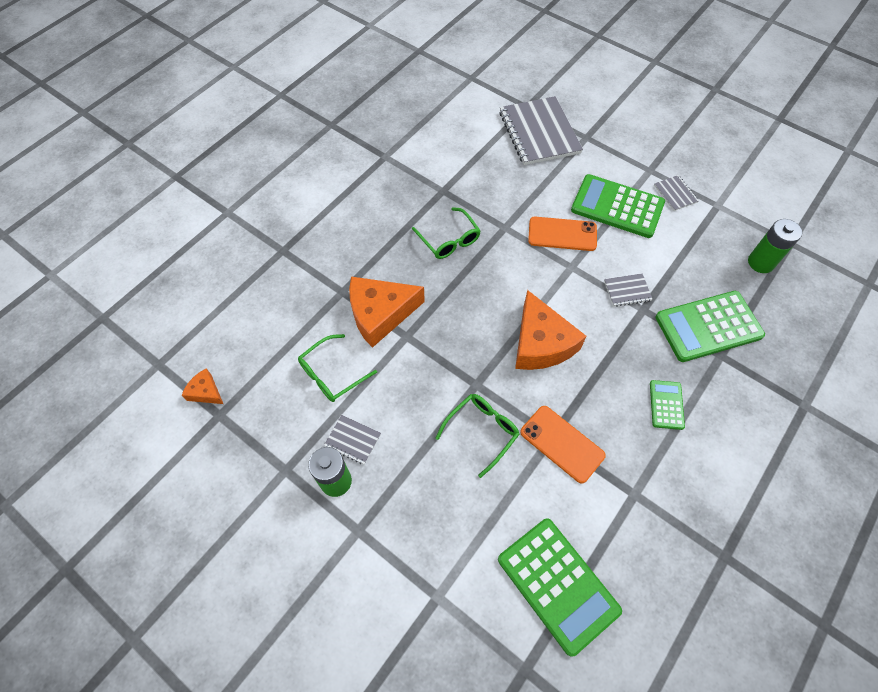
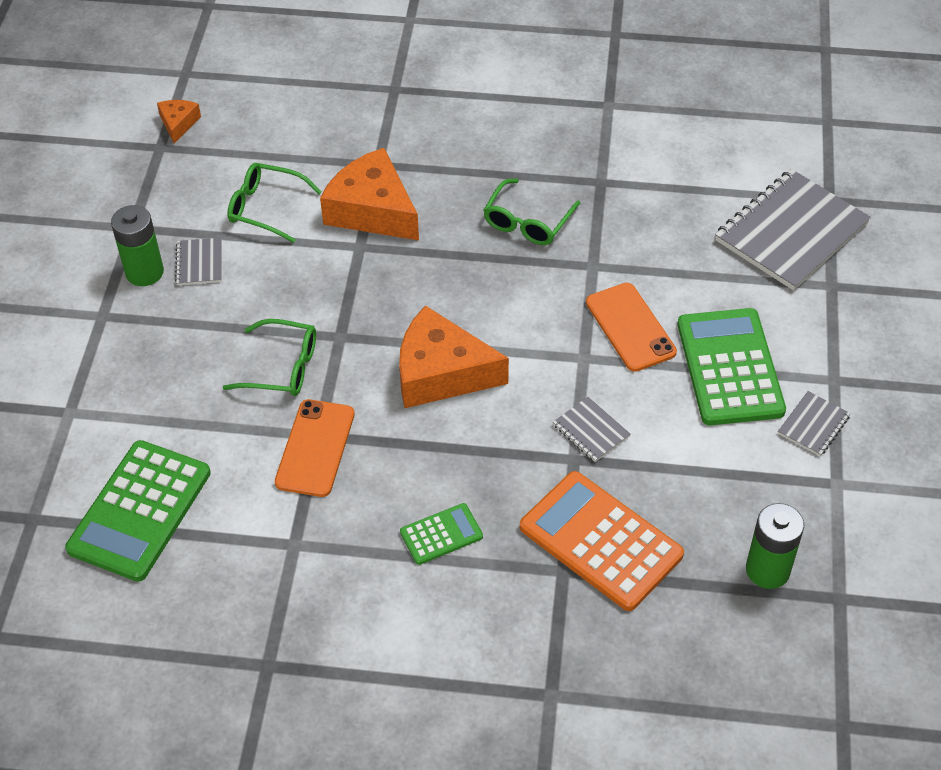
camera: 60 degrees right, 10 degrees down
(541, 343) = (441, 373): orange cheese -> orange cheese turned 60 degrees clockwise
(708, 326) = (600, 541): green calculator -> orange calculator

